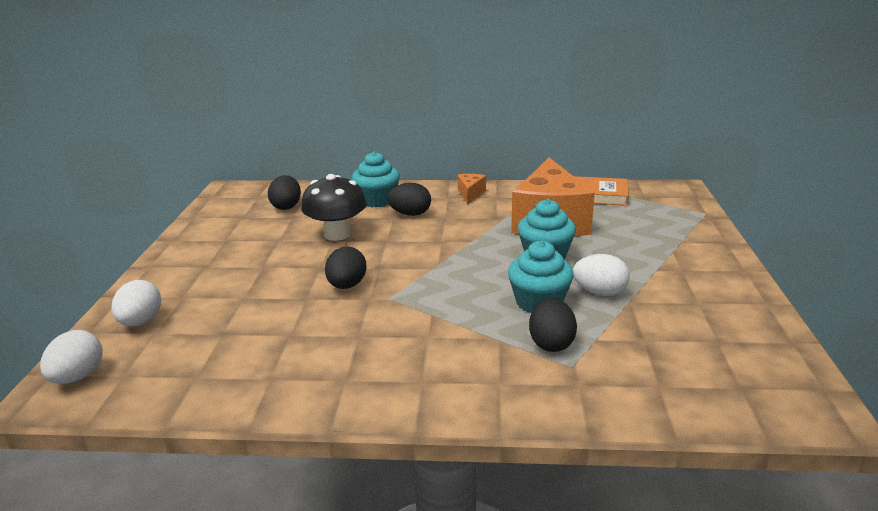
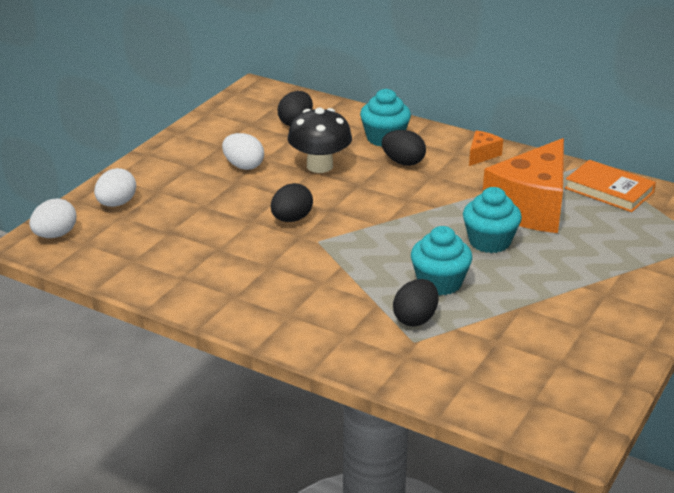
camera: 25 degrees right, 5 degrees up
(599, 292) = (503, 290): white egg -> white egg (243, 166)

